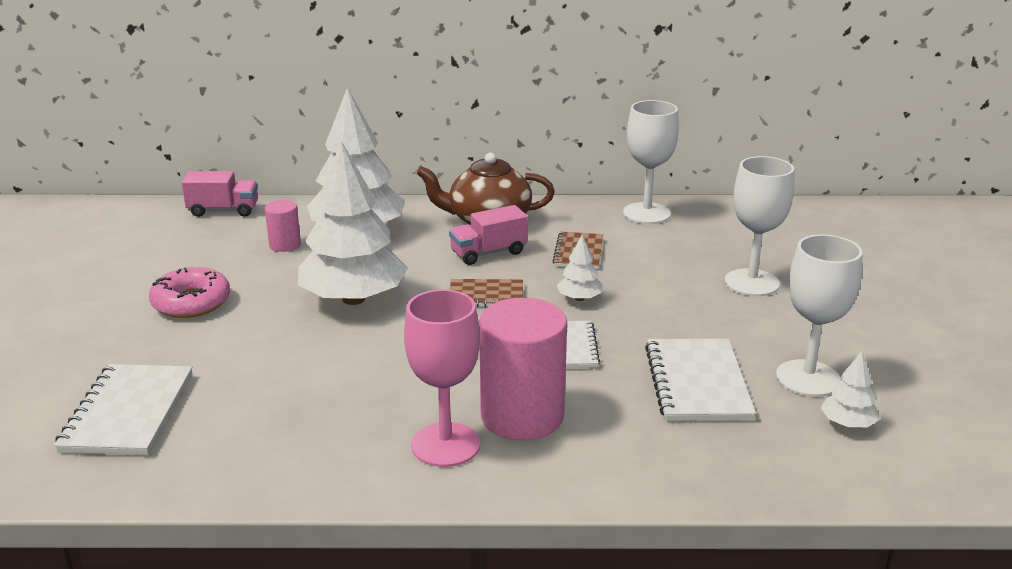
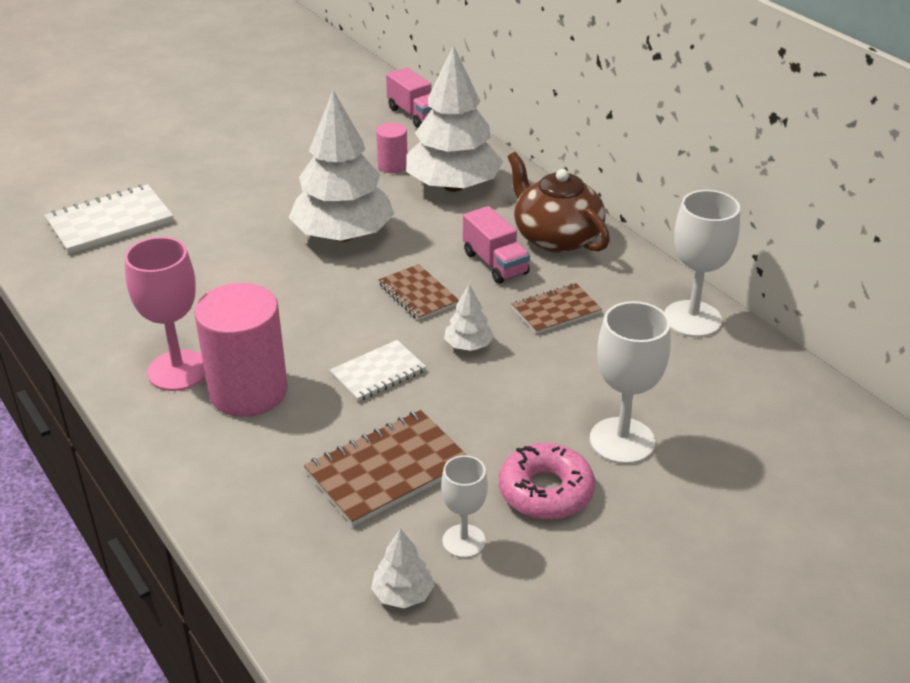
camera: 55 degrees right, 10 degrees up
(191, 302) = (266, 173): pink donut -> pink donut (545, 491)
(488, 253) = (495, 263): pink truck -> pink truck turned 150 degrees counterclockwise
(697, 383) = (388, 470): white notebook -> brown notebook
(808, 378) = (464, 541): white goblet -> white goblet, size x0.60

